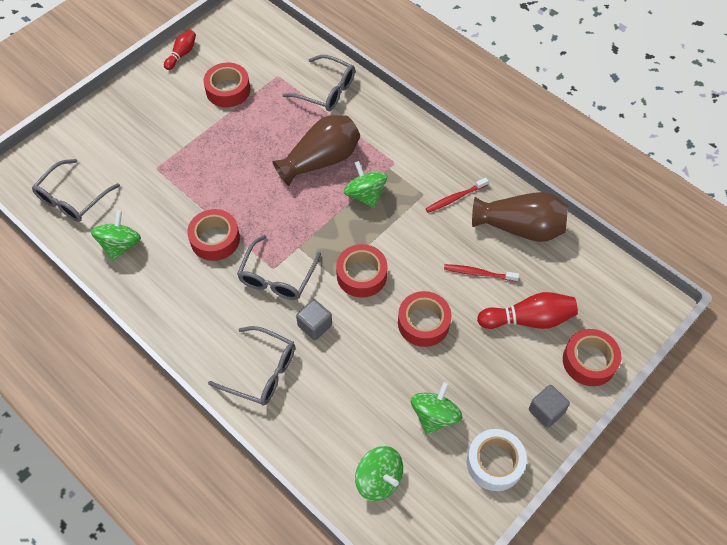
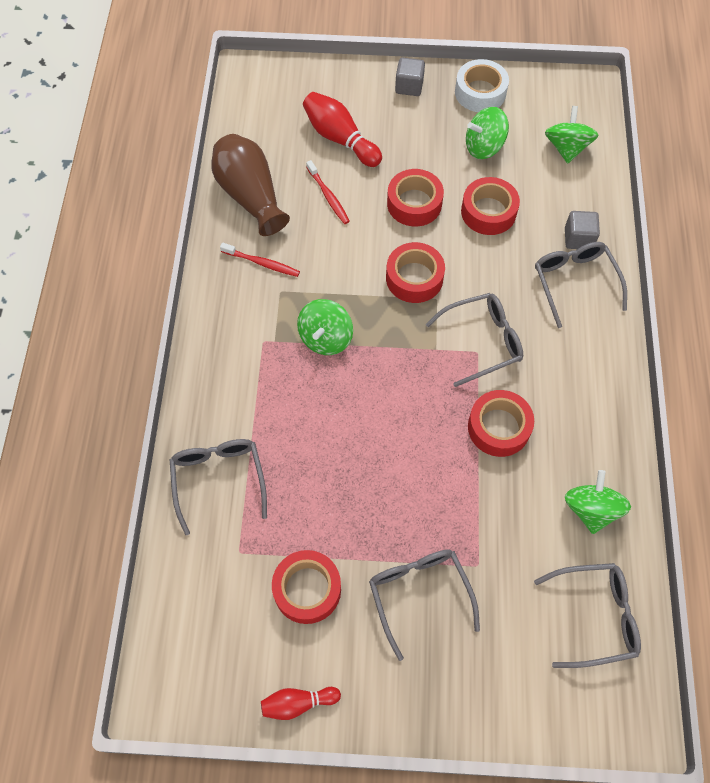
camera: 130 degrees left, 5 degrees up
(120, 245) = (591, 509): green spinning top -> green spinning top turned 120 degrees clockwise
(172, 133) = (419, 594): none -> grey glasses
(315, 325) = (496, 276): grey cube -> grey cube (578, 238)
(321, 160) = (319, 409): brown vase -> none
(589, 361) = (340, 84): red tape -> red tape (488, 212)

